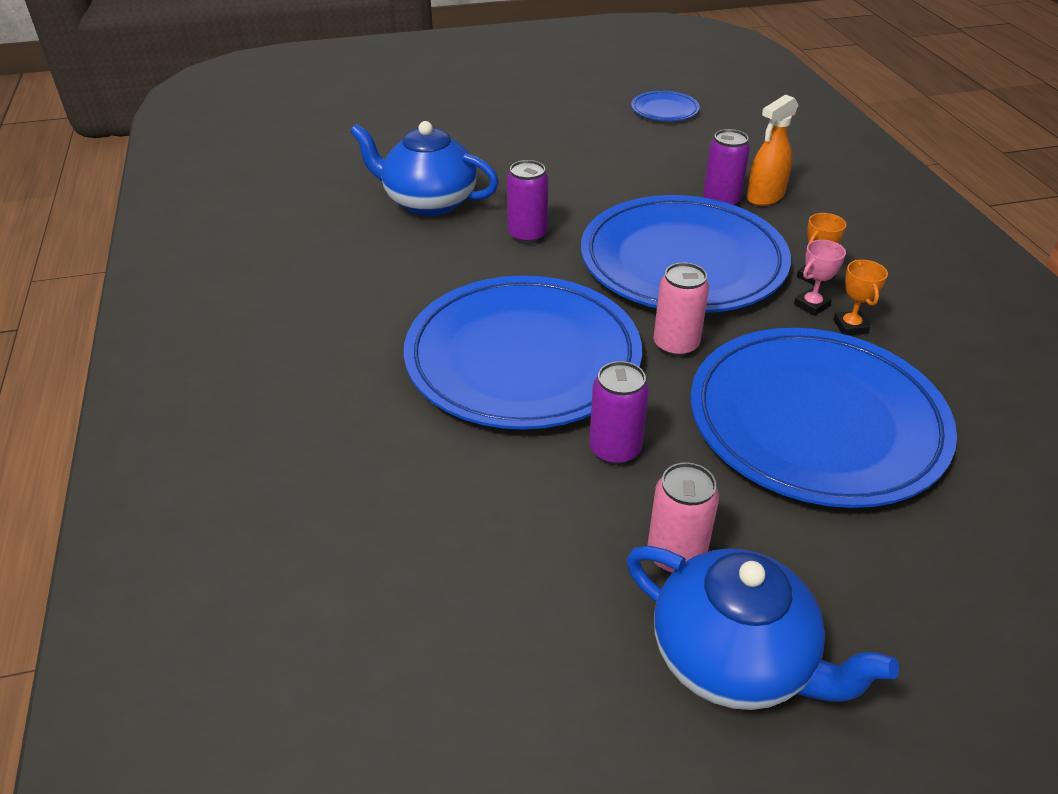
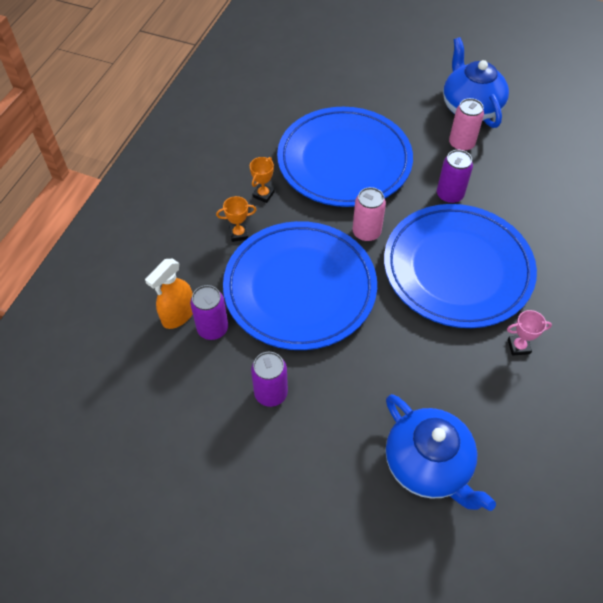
camera: 145 degrees left, 15 degrees up
(527, 235) = (379, 374): purple can -> purple can (271, 393)
(664, 110) = (110, 486): blue plate -> none
(765, 197) = (178, 315): orange spray bottle -> orange spray bottle turned 135 degrees clockwise
(811, 305) = (265, 217): pink trophy -> pink trophy (518, 346)

